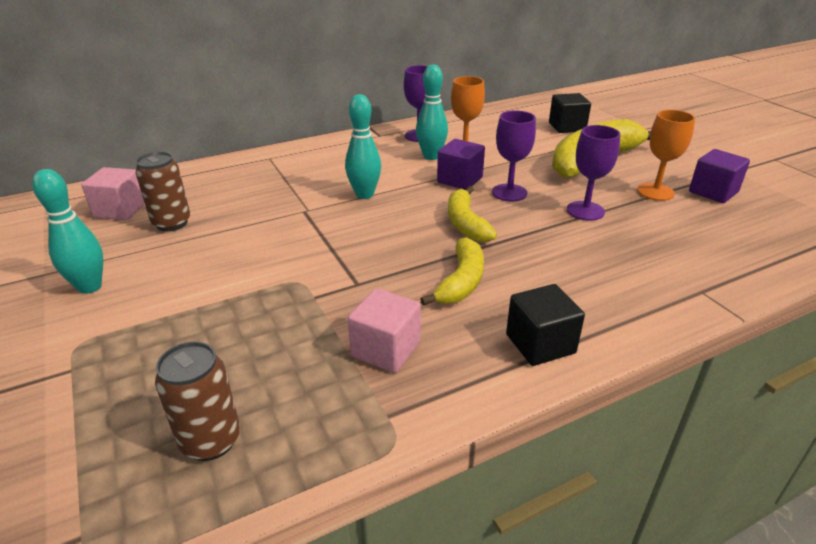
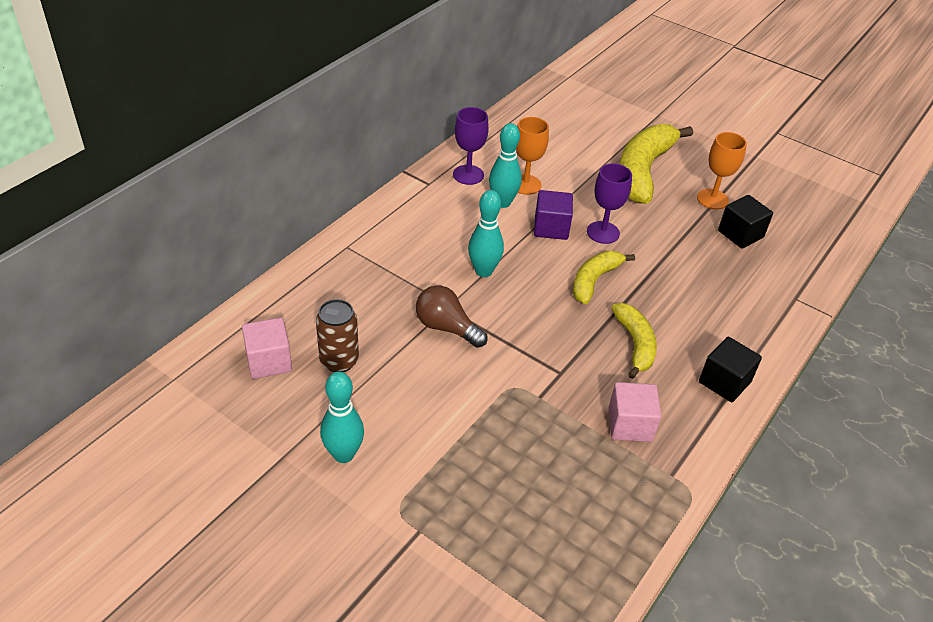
camera: 30 degrees left, 10 degrees up
(211, 441) = (578, 539): brown can -> none
(287, 223) = (446, 327): none -> brown light bulb
(466, 223) = (594, 280): yellow banana -> yellow banana turned 75 degrees clockwise
(567, 127) = (593, 128): black cube -> black cube (740, 234)
(585, 211) = (674, 237): purple goblet -> none
(713, 192) = (753, 187): purple cube -> none

